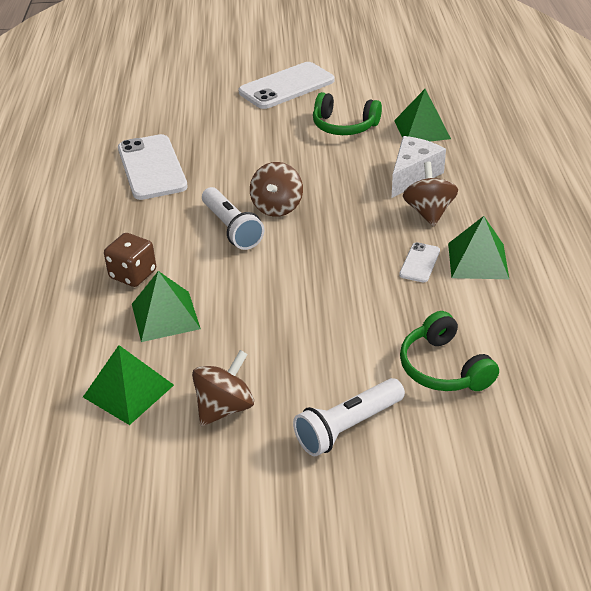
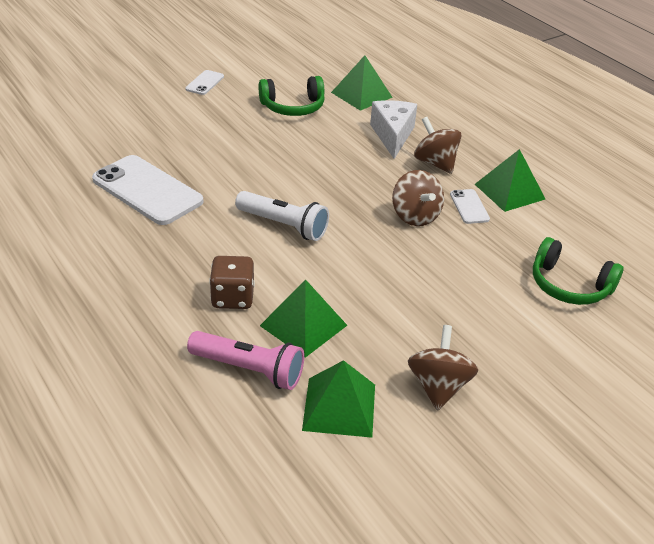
camera: 35 degrees left, 0 degrees up
(90, 335) = (249, 369): none -> pink flashlight
(277, 207) = (305, 194): brown spinning top -> brown spinning top (415, 216)
(286, 86) = (204, 83): white phone -> white phone, size x0.47
(348, 427) = (549, 361): white flashlight -> none

